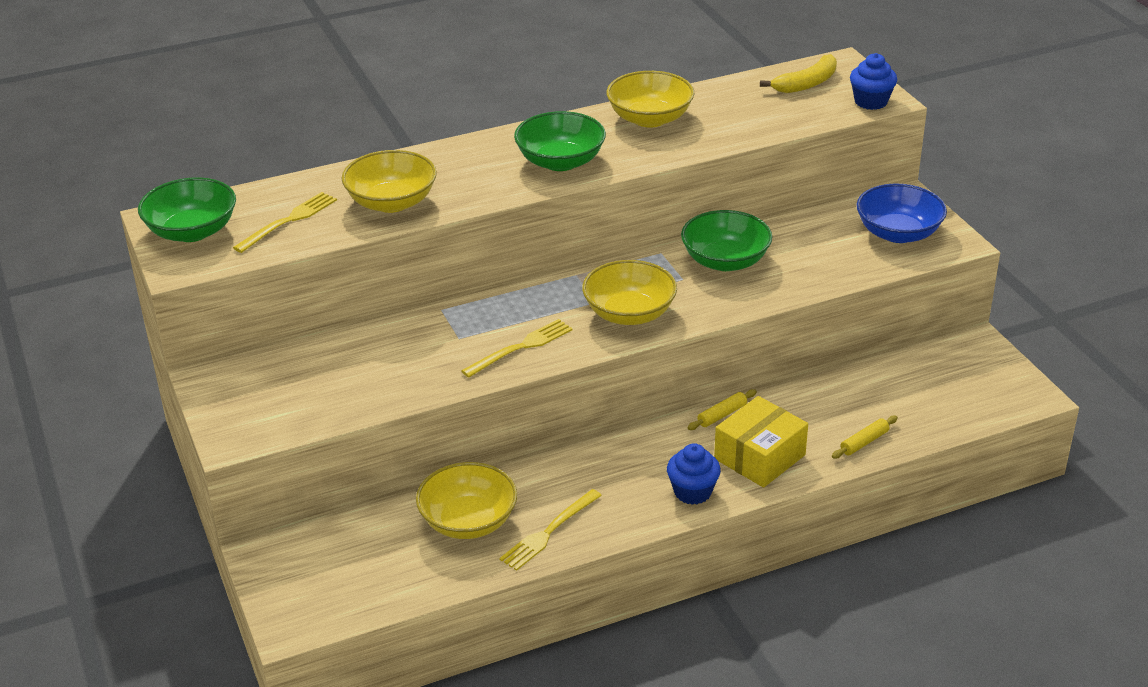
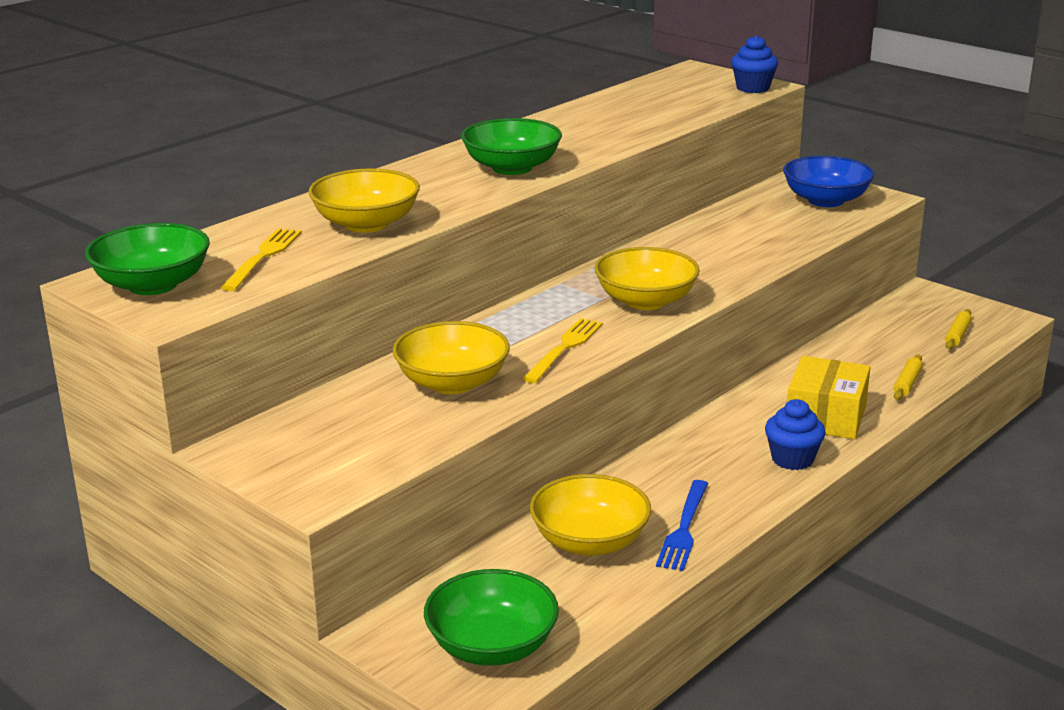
camera: 25 degrees left, 10 degrees down
(548, 532) = (684, 529): yellow fork -> blue fork
(650, 118) = (564, 127): yellow bowl -> yellow bowl (452, 383)
(722, 415) = (757, 392): yellow rolling pin -> yellow rolling pin (957, 335)
(725, 261) = (694, 246): green bowl -> green bowl (492, 646)
(806, 84) = (681, 85): yellow banana -> none

